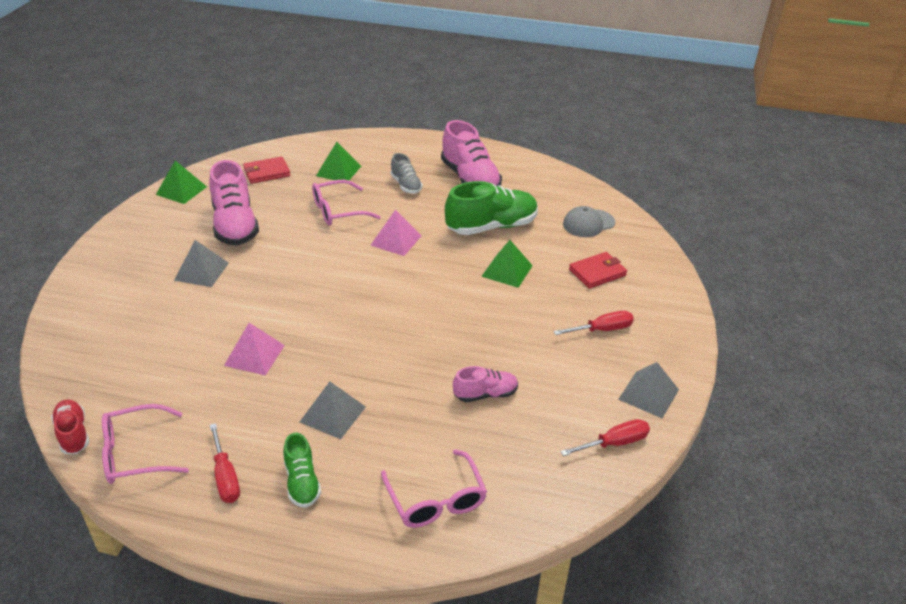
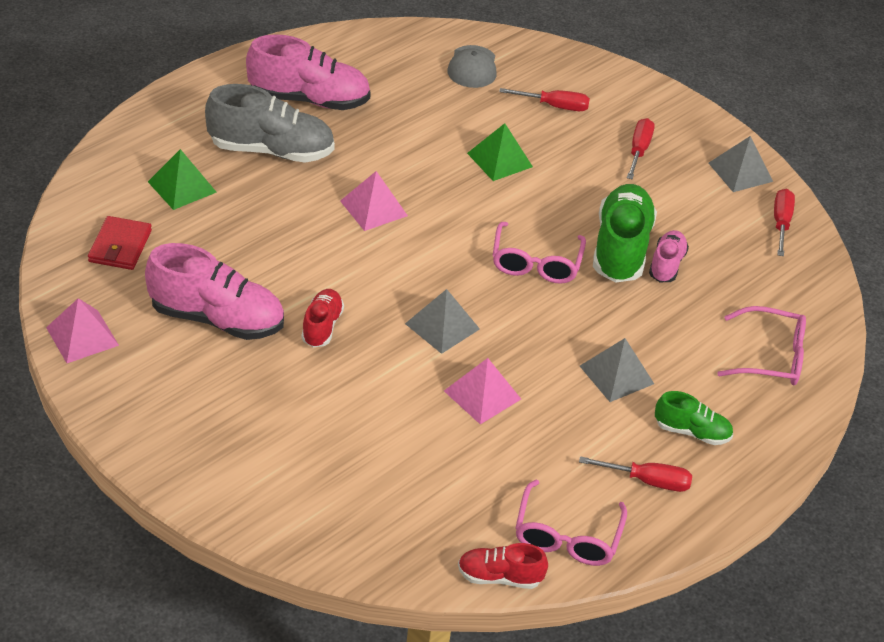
camera: 60 degrees left, 5 degrees up
(181, 190) = (82, 336): green pyramid -> pink pyramid
(201, 271) = (289, 381): grey pyramid -> grey pyramid (442, 326)
(263, 264) = (322, 326): none -> red shoe
(338, 211) = (271, 225): pink glasses -> pink glasses (536, 263)
(406, 185) = (271, 150): grey shoe -> grey shoe, size x1.85
(491, 227) = (415, 131): green shoe -> green shoe (621, 249)
(597, 272) = (555, 106): red wallet -> red screwdriver

